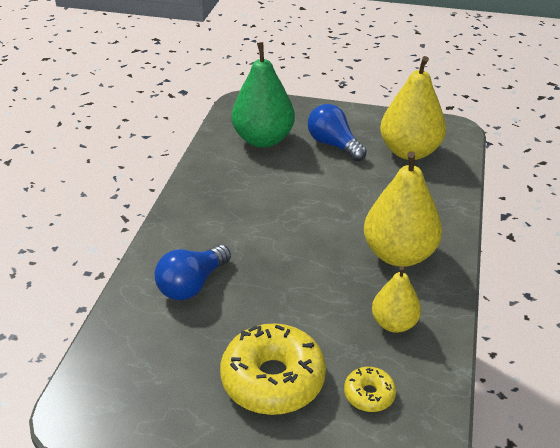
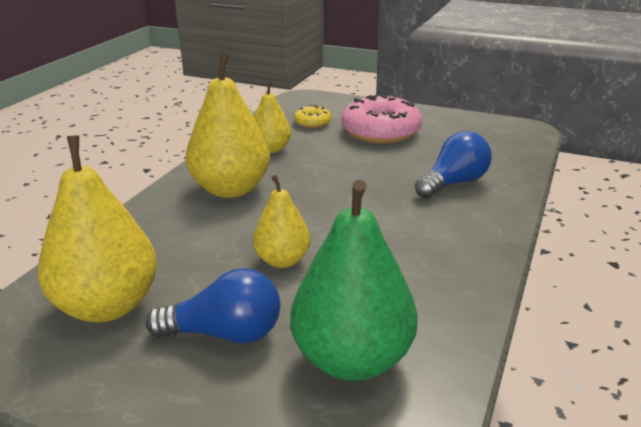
camera: 170 degrees left, 10 degrees down
(273, 379) = (381, 132): yellow donut -> pink donut
(321, 189) = (282, 260): none -> yellow pear
(333, 144) = (225, 334): blue light bulb -> blue light bulb turned 60 degrees counterclockwise

